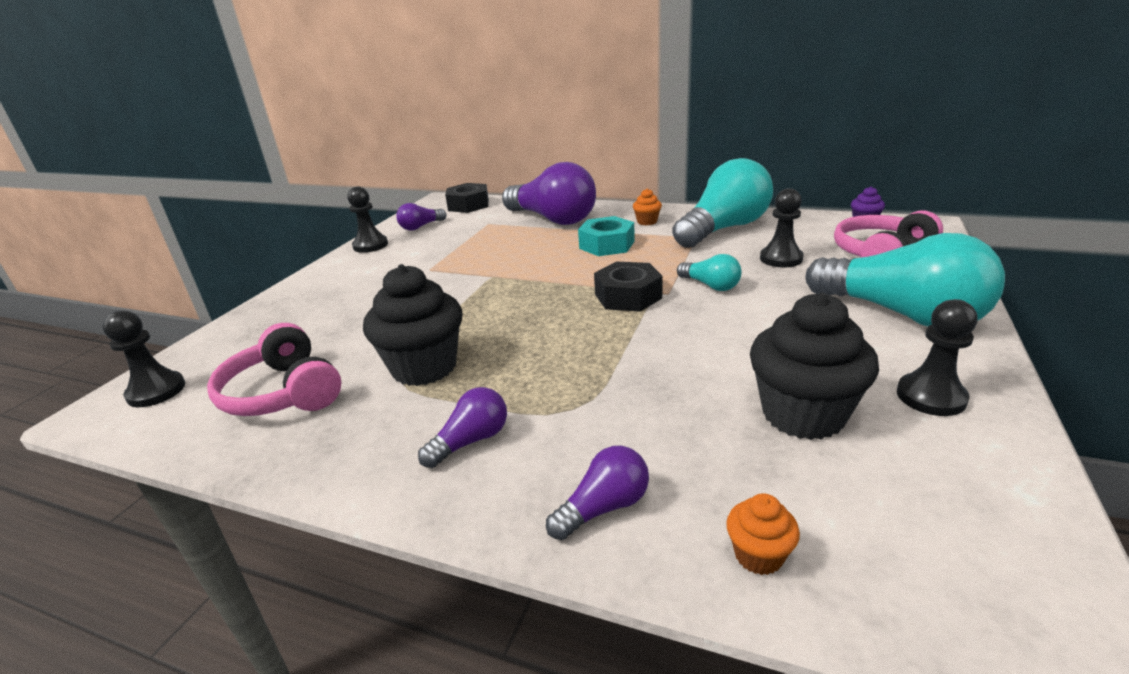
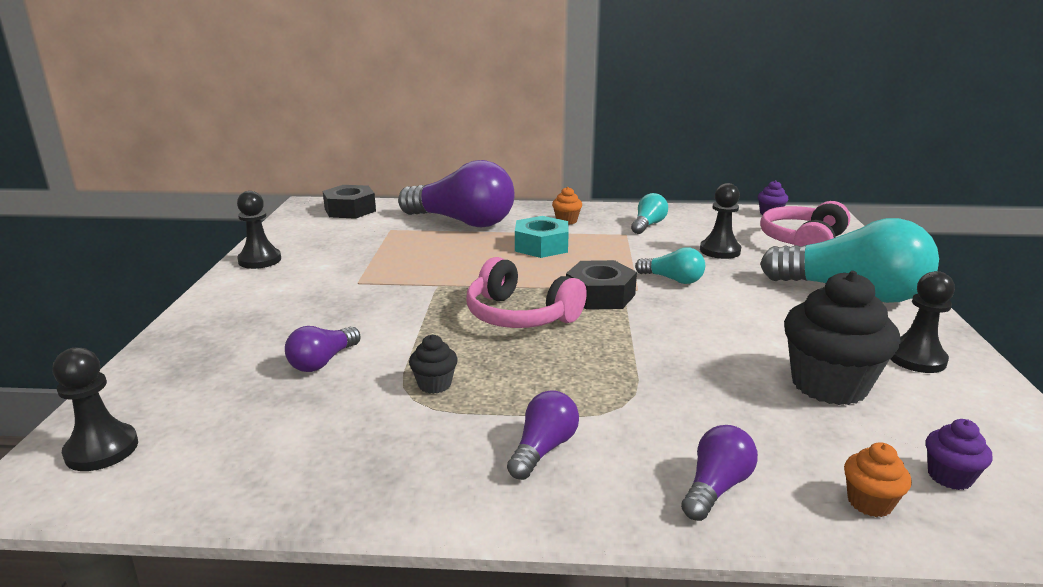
camera: 20 degrees left, 5 degrees down
(283, 393) = (283, 430): pink headphones -> pink headphones (520, 315)
(421, 227) = (309, 236): purple light bulb -> purple light bulb (322, 362)
(424, 367) = (434, 384): black cupcake -> black cupcake, size x0.46
(724, 229) = (648, 225): turquoise light bulb -> turquoise light bulb, size x0.46
(877, 543) = (949, 477): none -> purple cupcake

